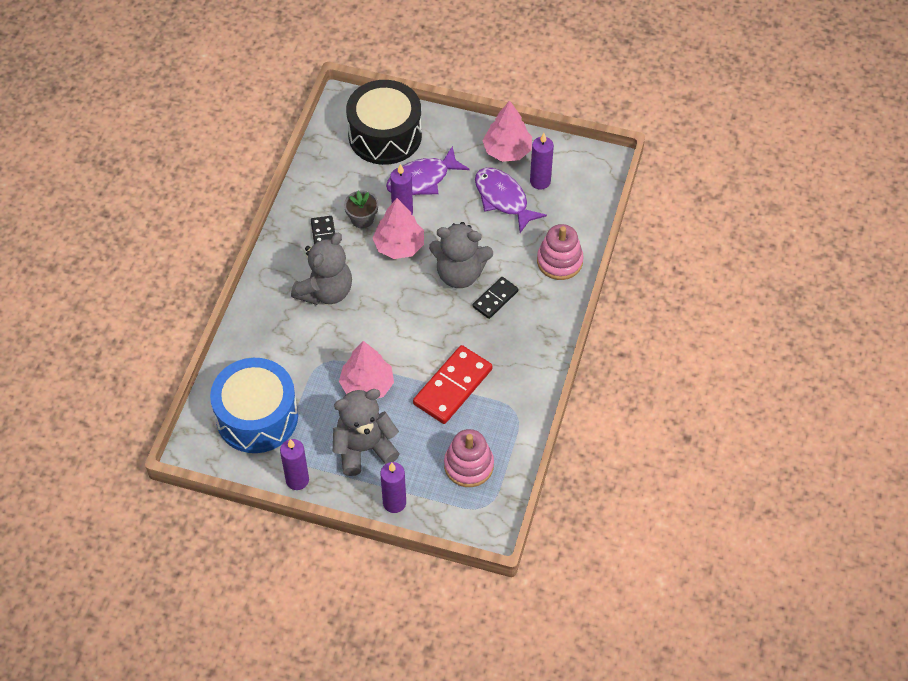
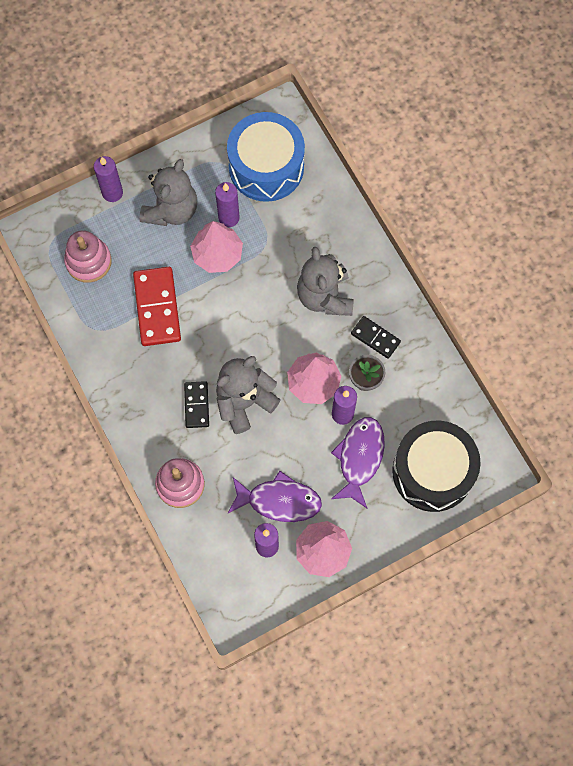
camera: 135 degrees right, 15 degrees up
(297, 480) = (192, 151): purple candle -> purple candle (229, 218)

